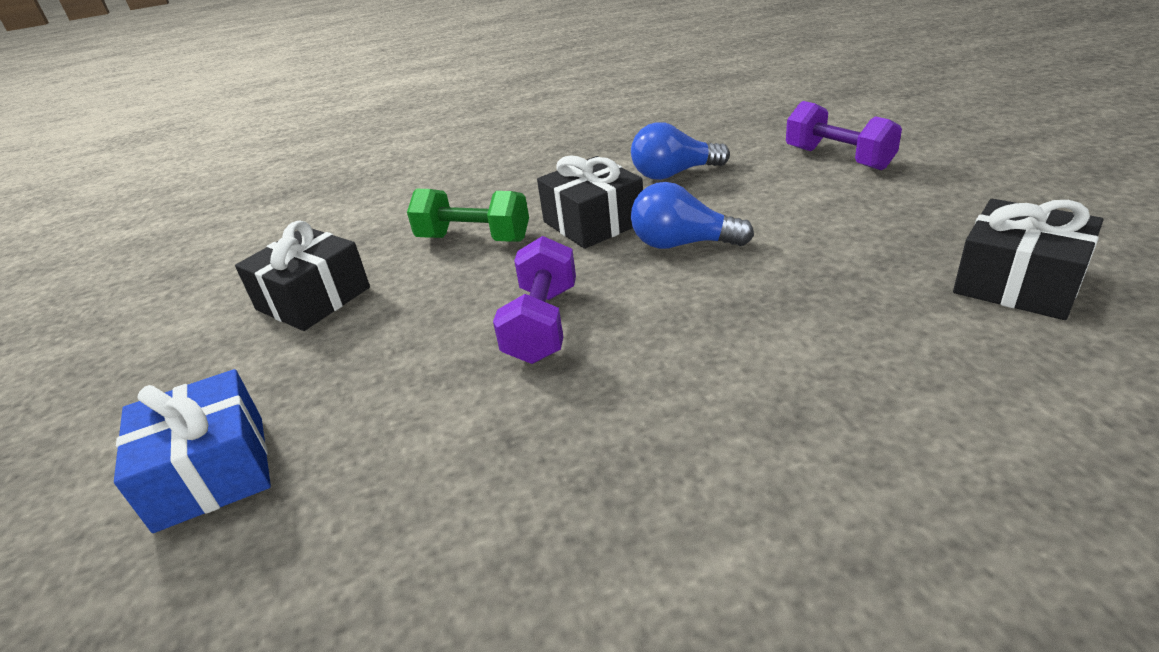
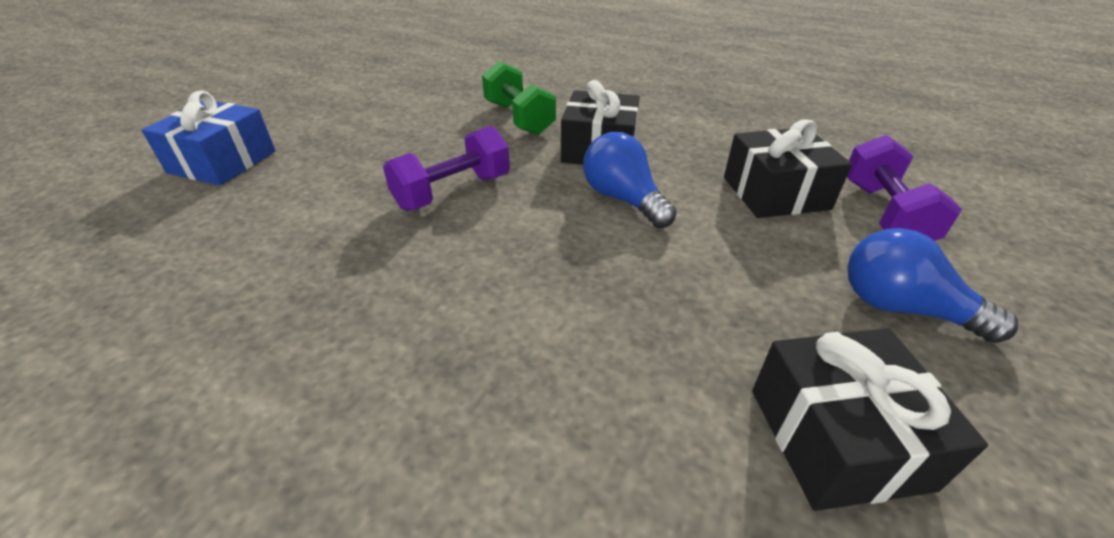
camera: 40 degrees right, 5 degrees up
(313, 298) = (396, 105): black gift -> black gift (775, 193)
(674, 174) = (716, 148): blue light bulb -> blue light bulb (902, 308)

